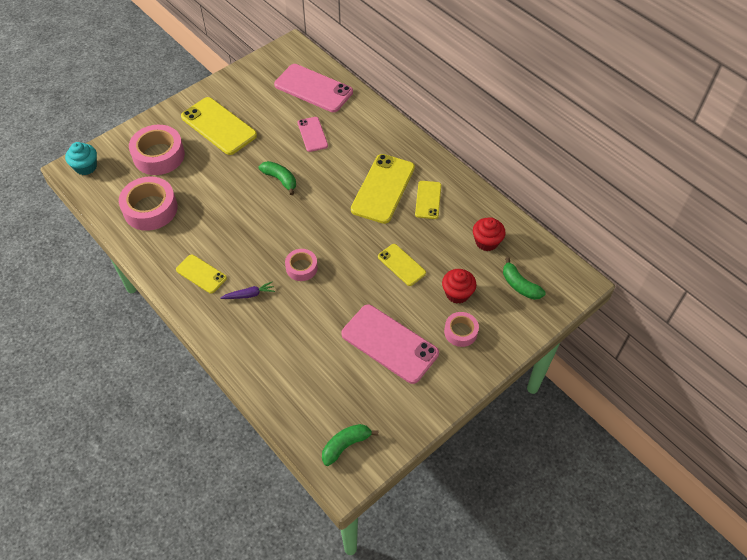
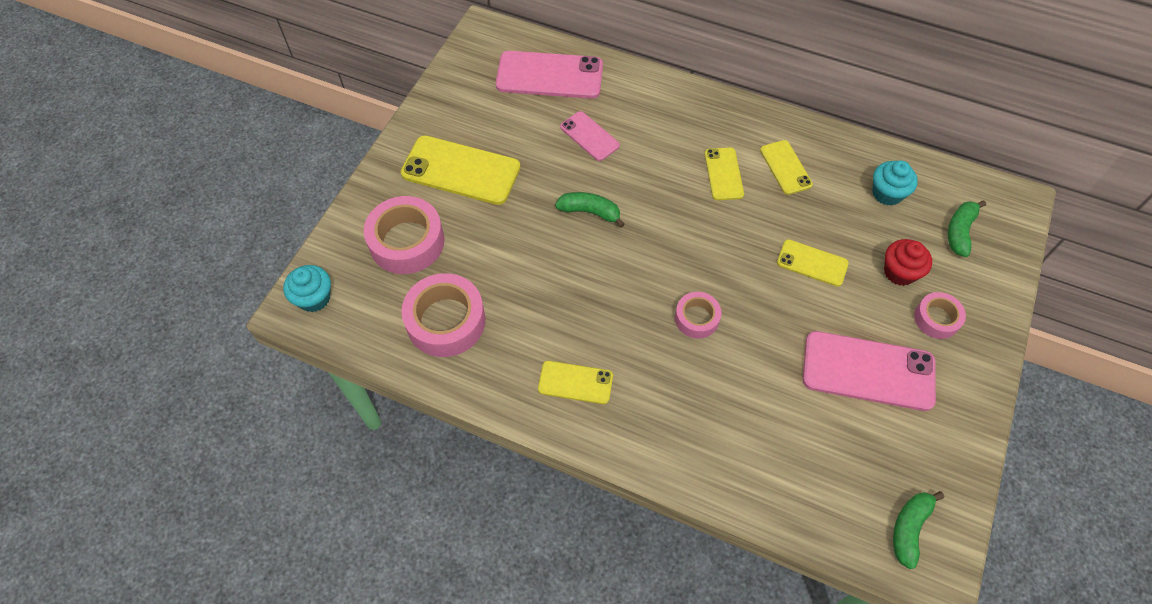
camera: 25 degrees left, 5 degrees up
(249, 295) = (656, 383): purple carrot -> none
(383, 188) = (723, 174): yellow phone -> yellow phone, size x0.56
(486, 242) = (887, 193): red cupcake -> turquoise cupcake
(520, 285) = (959, 232): green banana -> green banana turned 90 degrees clockwise

